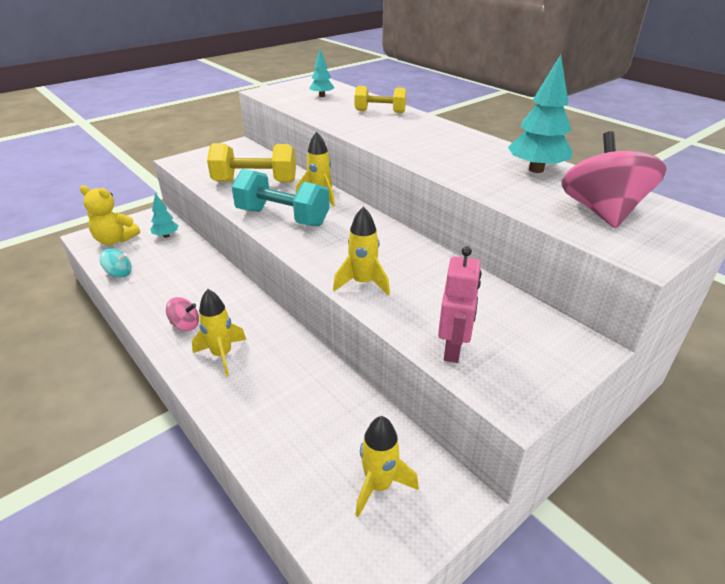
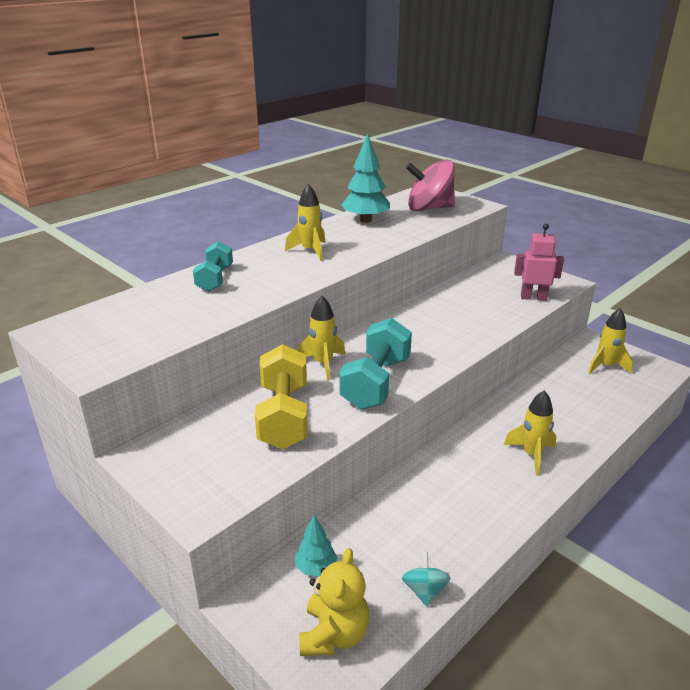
camera: 95 degrees left, 5 degrees down
(185, 325) = (501, 491): pink spinning top -> none
(322, 96) = (138, 318): turquoise tree -> none
(363, 283) = (476, 331): yellow rocket -> yellow rocket (310, 251)
(380, 112) = (215, 279): yellow dumbbell -> turquoise dumbbell

